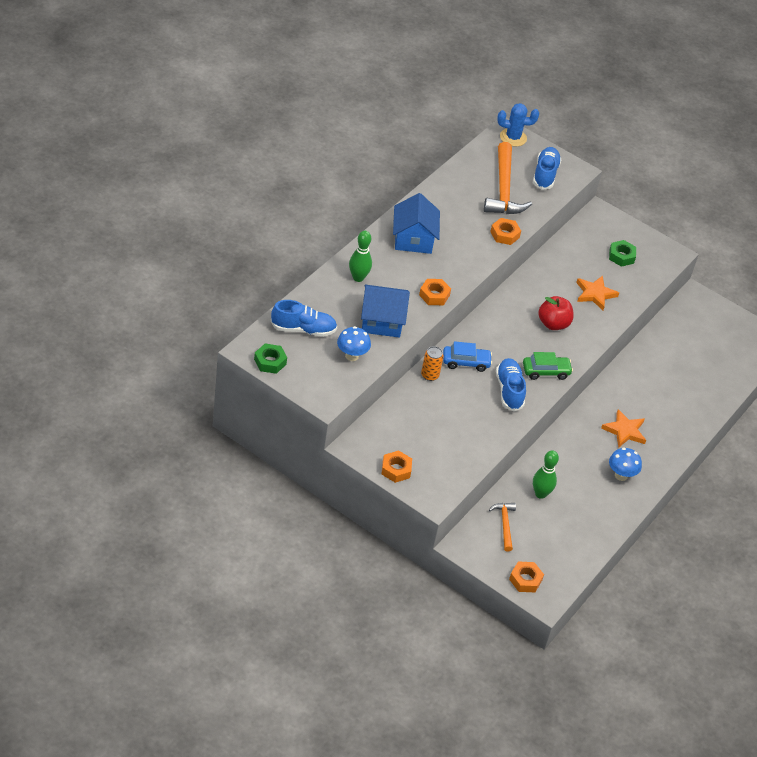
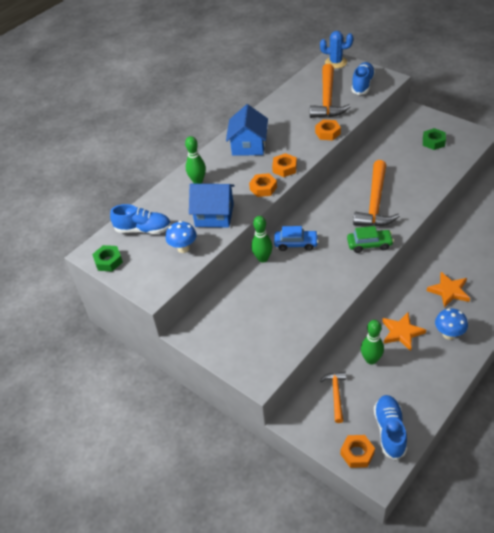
camera: 15 degrees right, 0 degrees up
(396, 469) = (224, 351): orange nut -> orange nut (284, 168)
(430, 375) = (263, 258): orange can -> green bowling pin
(509, 390) = (335, 265): blue shoe -> blue shoe (389, 431)
(553, 324) = (375, 202): red apple -> orange hammer
(595, 294) = (412, 174): orange star -> orange star (402, 332)

